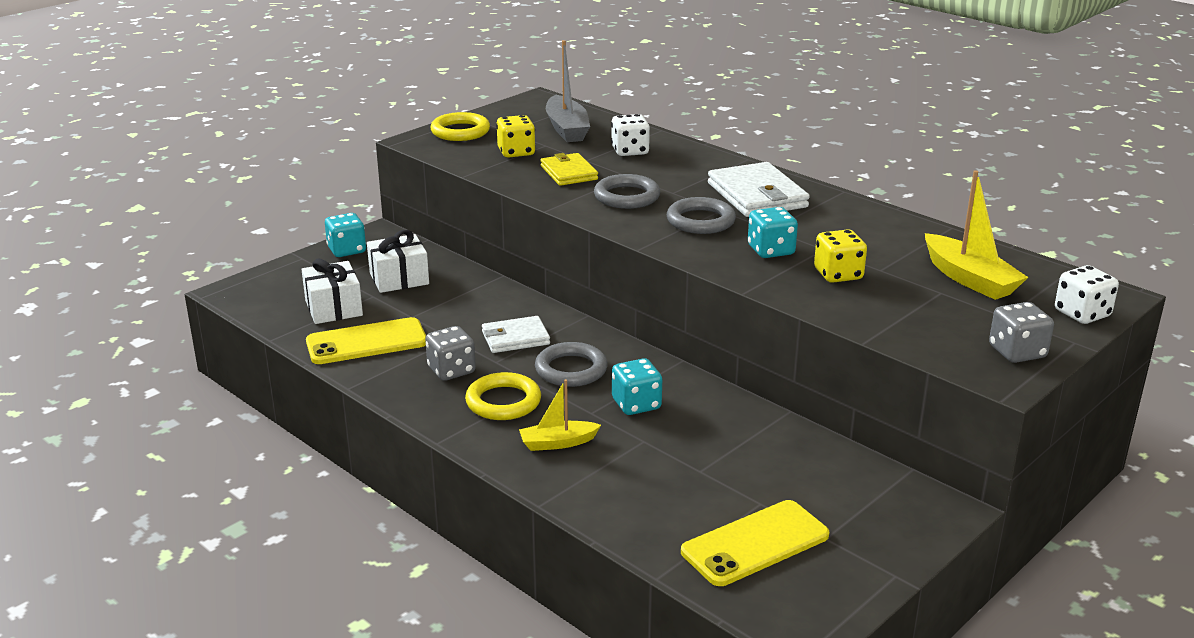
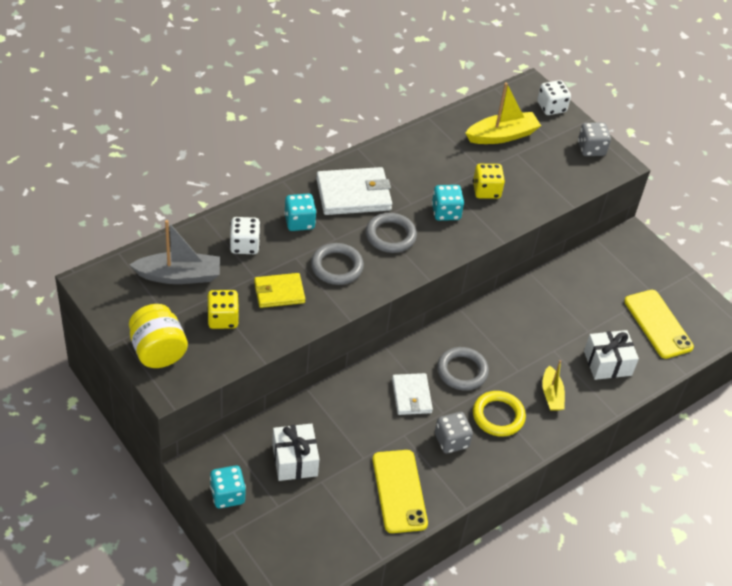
camera: 85 degrees left, 20 degrees up
(333, 308) = (337, 511): white gift -> white gift (607, 363)
(460, 131) = (158, 351): yellow ring -> yellow jar
(636, 404) = (511, 345): turquoise dice -> turquoise dice (299, 222)

